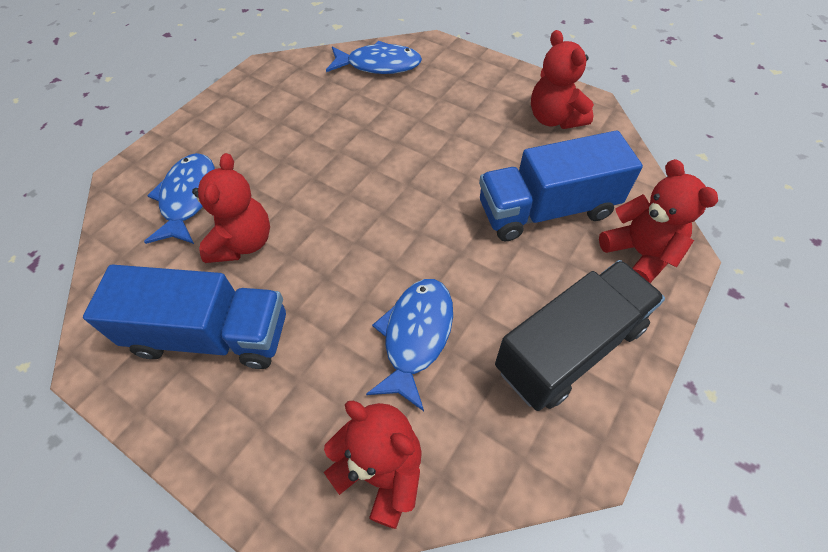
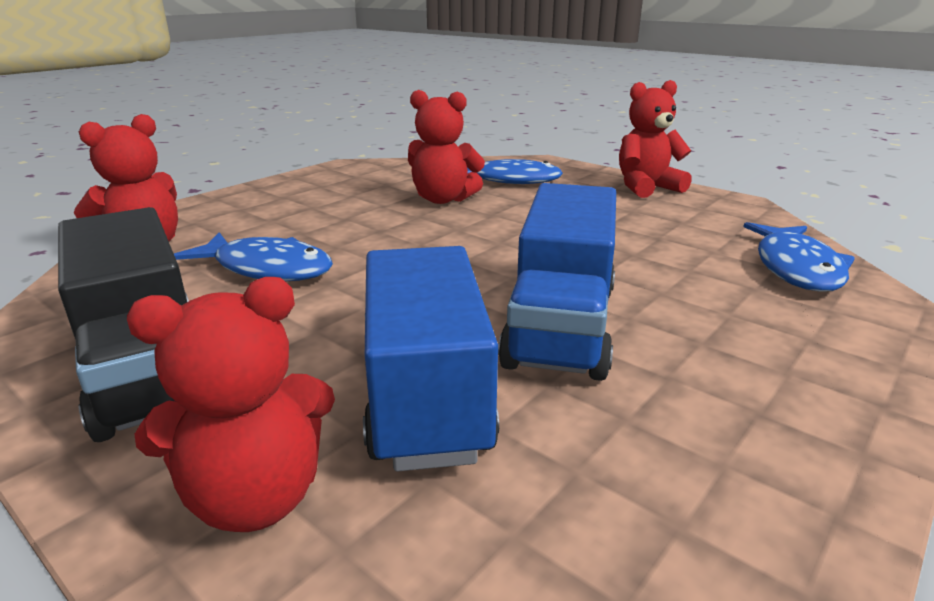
camera: 95 degrees right, 30 degrees down
(211, 335) = (344, 192): blue truck -> blue truck (561, 325)
(554, 118) = (711, 449): red teddy bear -> red teddy bear (646, 187)

